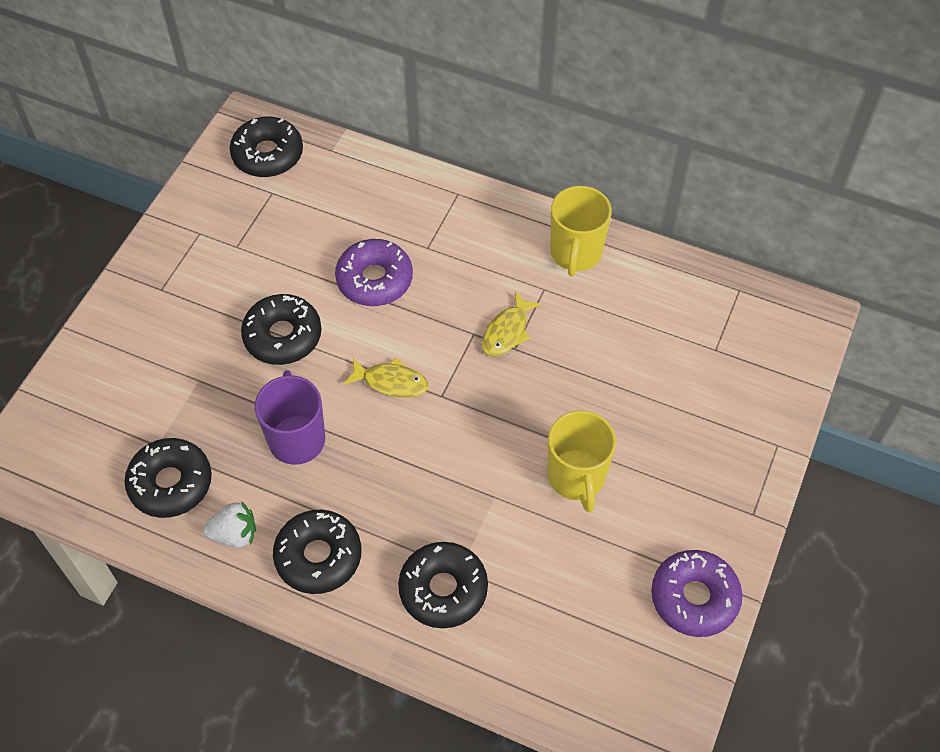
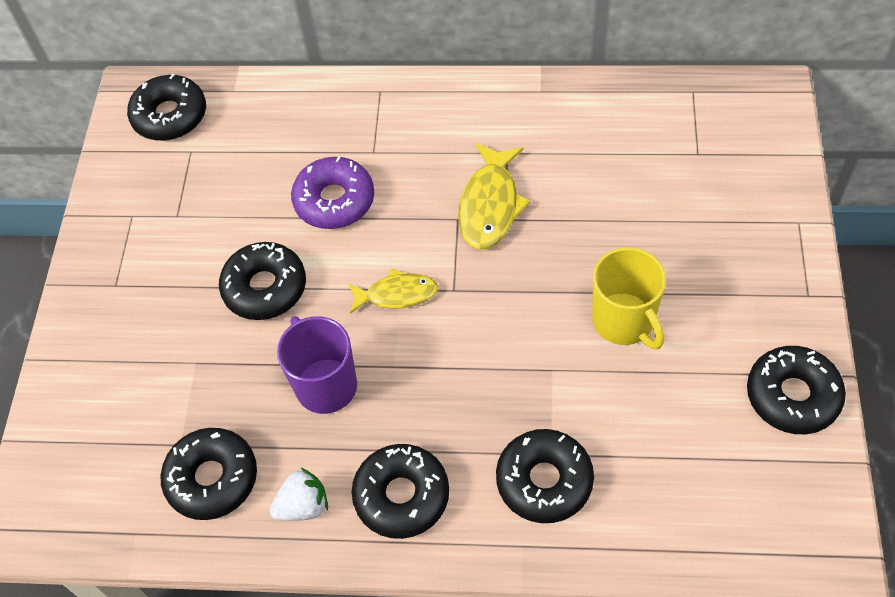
camera: 15 degrees left, 0 degrees up
(507, 331) = (490, 205): yellow fish -> yellow fish, size x1.51
(575, 254) = (522, 109): yellow mug -> none
(694, 598) = (792, 396): purple donut -> black donut

